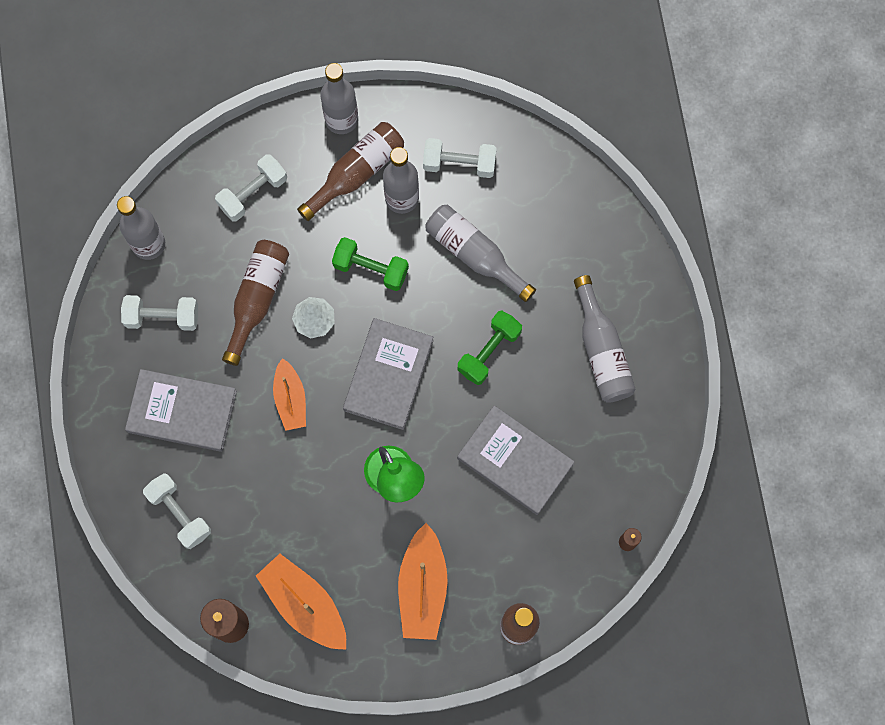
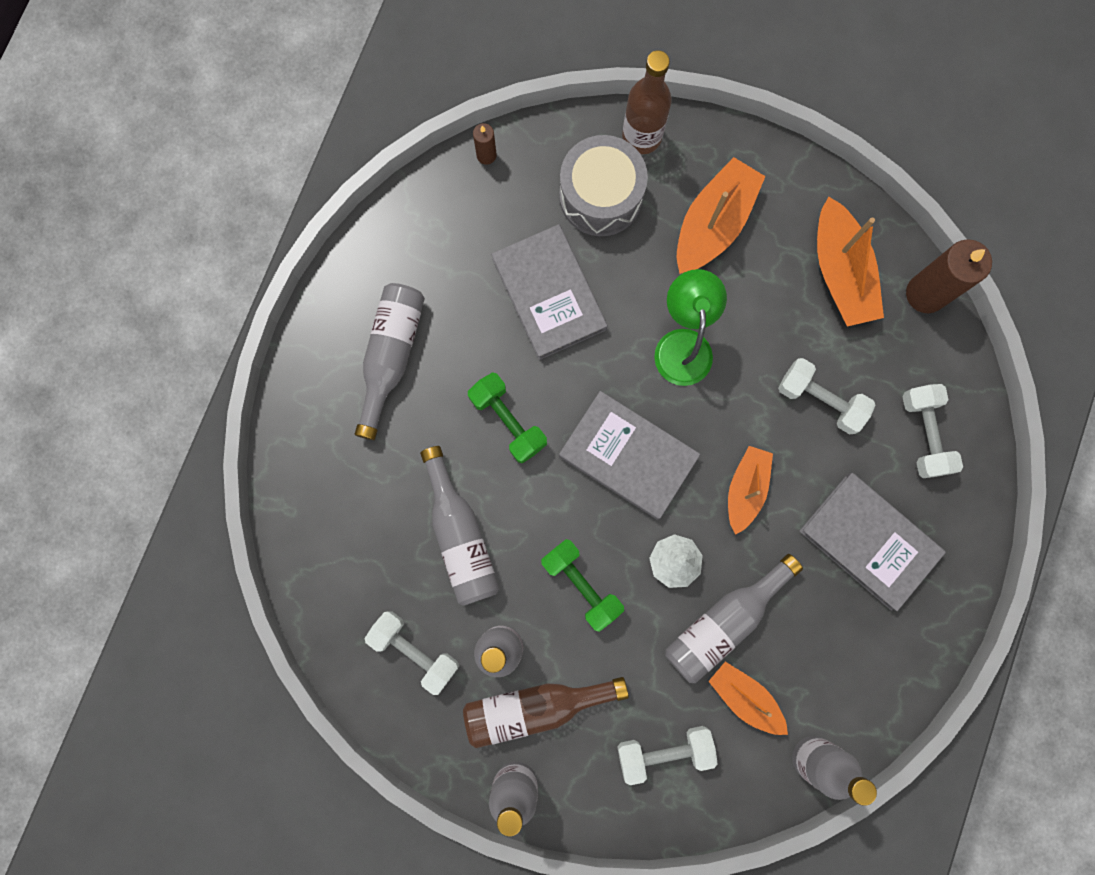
camera: 150 degrees left, 5 degrees up
(162, 317) = (839, 661): white dumbbell -> white dumbbell (820, 400)
(216, 257) = (745, 697): none -> orange boat
(257, 299) = (724, 621): brown bottle -> grey bottle
(388, 375) = (628, 456): grey book -> grey book turned 75 degrees clockwise
(489, 351) = (508, 421): green dumbbell -> green dumbbell turned 75 degrees clockwise
(521, 560) = (601, 196): none -> grey drum

